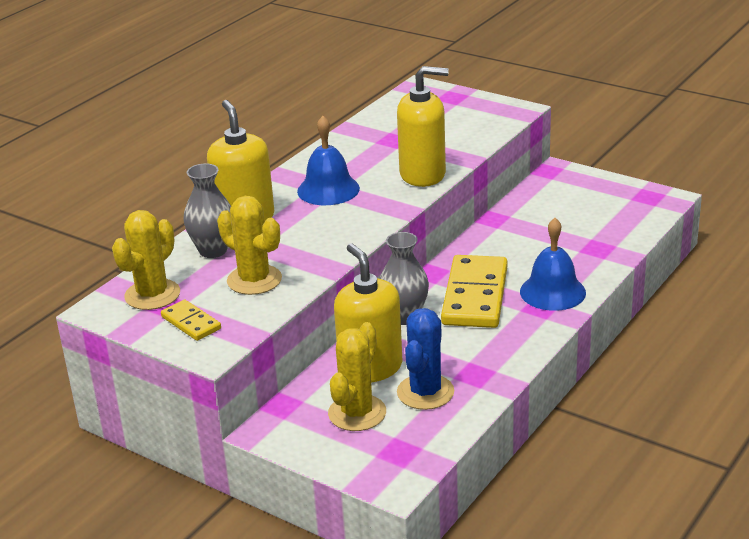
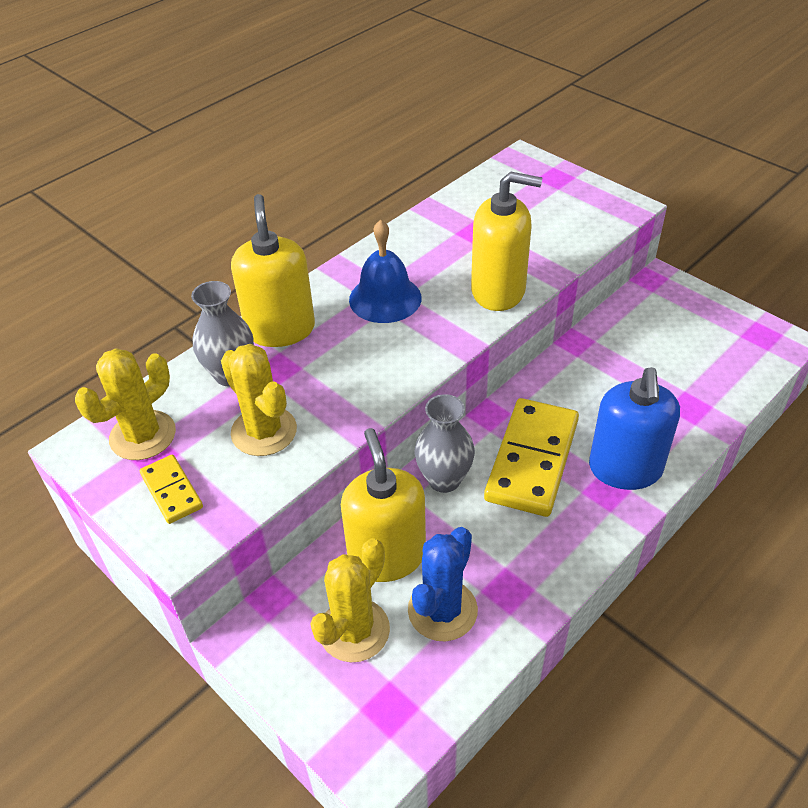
camera: 10 degrees right, 15 degrees up
(552, 292) = (625, 469): blue bell -> blue soap dispenser

